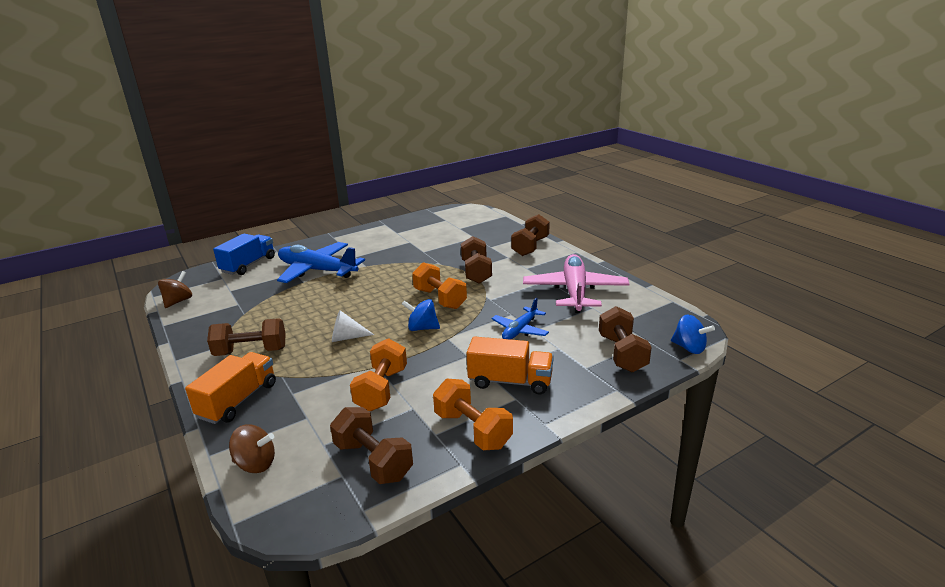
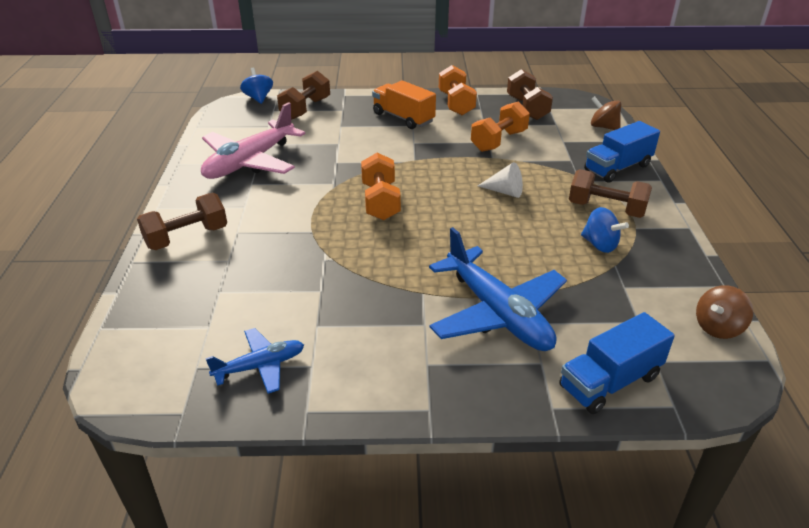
camera: 150 degrees left, 10 degrees up
(238, 400) = (617, 168): orange truck -> blue truck
(422, 328) = (428, 176): blue spinning top -> blue spinning top (600, 245)
(476, 272) = (302, 222): brown dumbbell -> none
(520, 330) = (349, 146): blue plane -> blue plane (260, 366)

